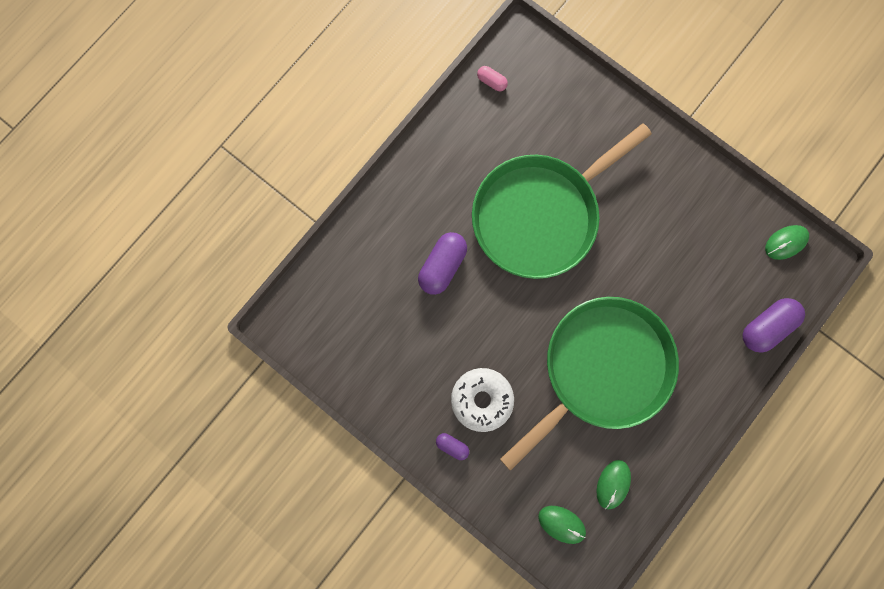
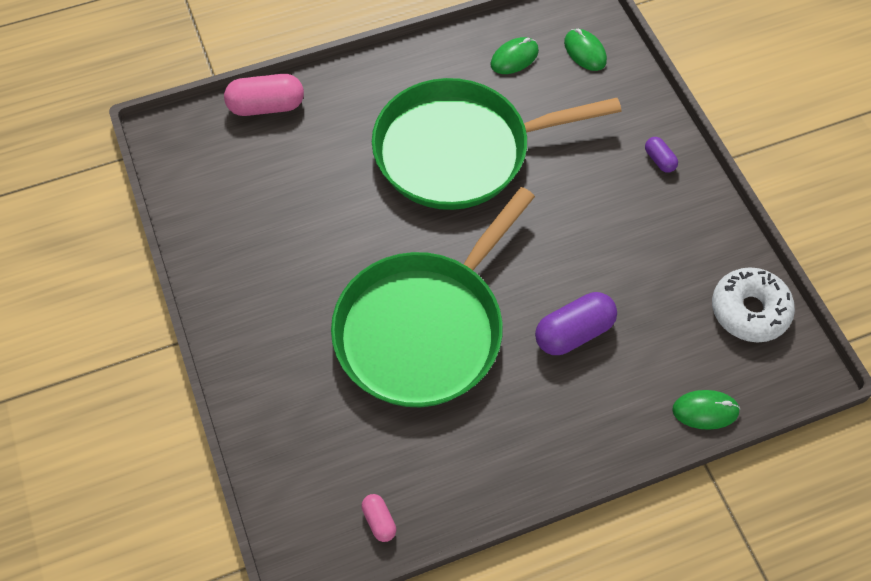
camera: 150 degrees left, 20 degrees down
(481, 399) = (604, 184): white donut -> white donut (749, 311)
(540, 215) = (424, 328): green pan -> green pan turned 135 degrees clockwise
(765, 326) = (266, 106): purple capsule -> pink capsule
(785, 242) = (181, 165): green mouse -> green mouse (705, 411)

